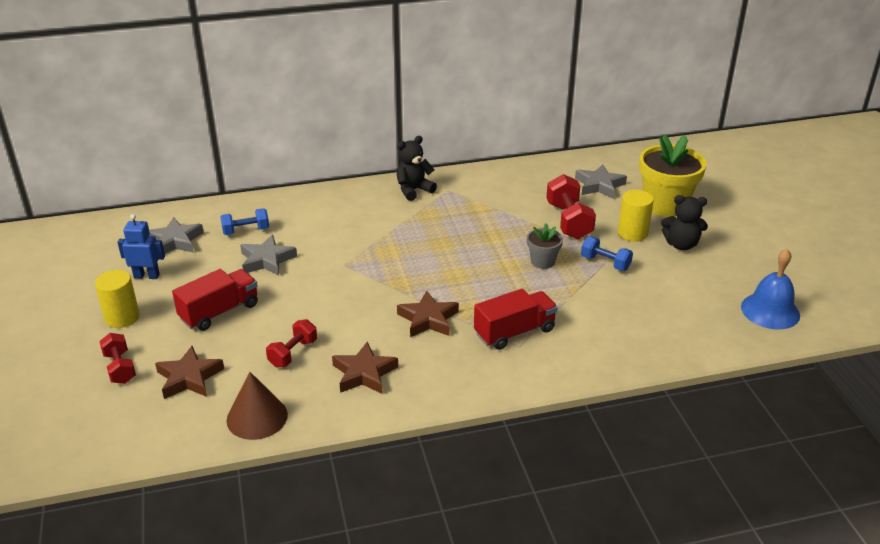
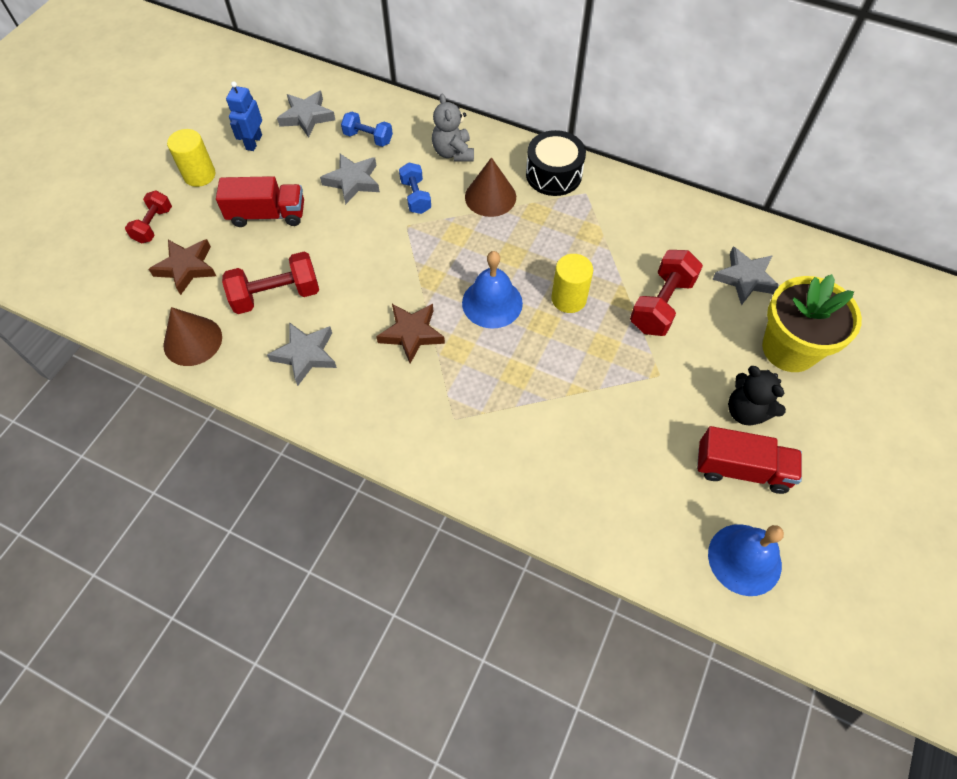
camera: 40 degrees right, 25 degrees up
(147, 276) = (253, 142): blue robot -> blue robot turned 120 degrees counterclockwise
(293, 353) = (276, 295): red dumbbell -> red dumbbell, size x1.59
(325, 210) = (453, 152): none -> grey teddy bear
(364, 373) = (306, 355): brown star -> grey star
(385, 221) = (490, 197): none -> brown cone
(413, 190) = (553, 174): black teddy bear -> black drum
(462, 274) = (492, 303): none -> blue bell
(514, 332) = (467, 400): red truck -> red truck (741, 469)
(542, 261) = (581, 337): grey flower pot -> none
(605, 263) = (639, 380): blue dumbbell -> blue dumbbell (416, 197)
(632, 233) = (710, 362): yellow cylinder -> yellow cylinder (568, 299)

